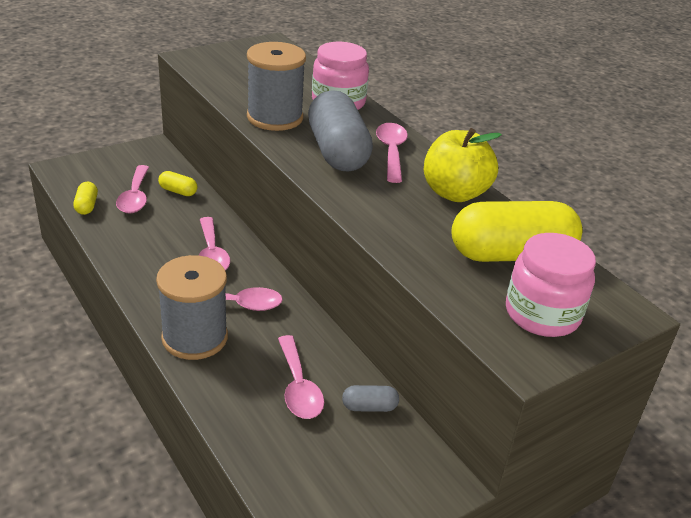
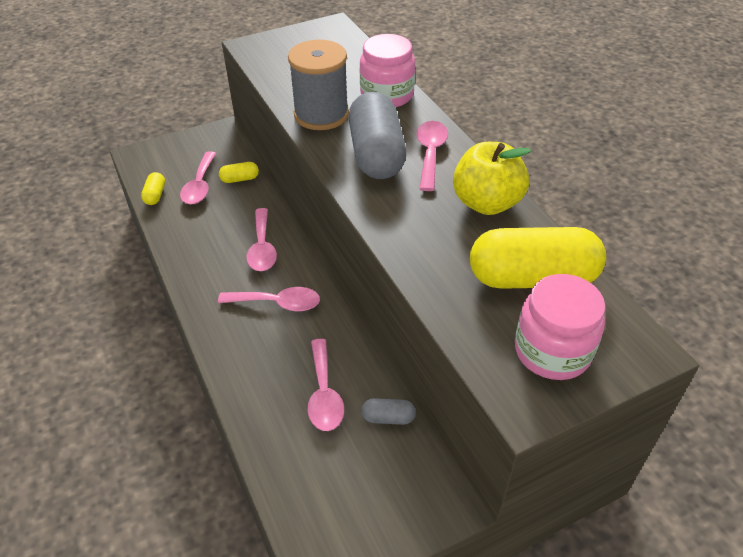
camera: 10 degrees right, 10 degrees up
(178, 191) = (240, 179): yellow capsule -> yellow capsule turned 45 degrees counterclockwise
(195, 337) = (235, 338): grey spool -> none

